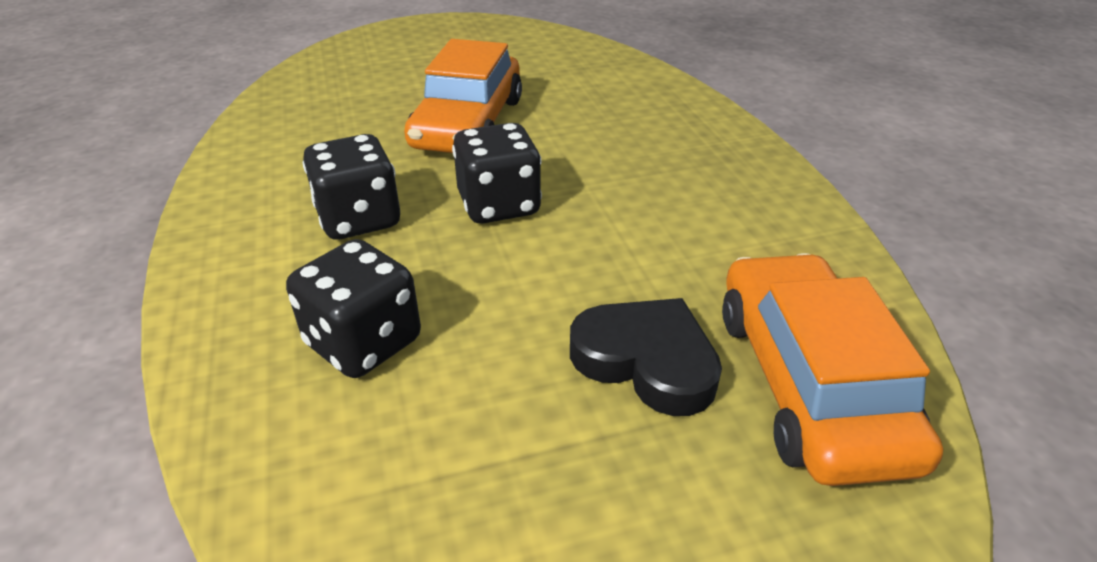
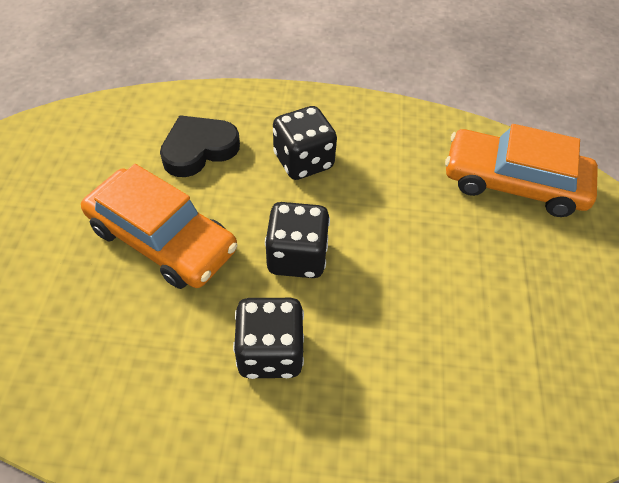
camera: 70 degrees left, 15 degrees up
(364, 343) = (419, 378): black dice -> black dice (303, 161)
(646, 361) = (479, 239): black heart -> black heart (199, 149)

